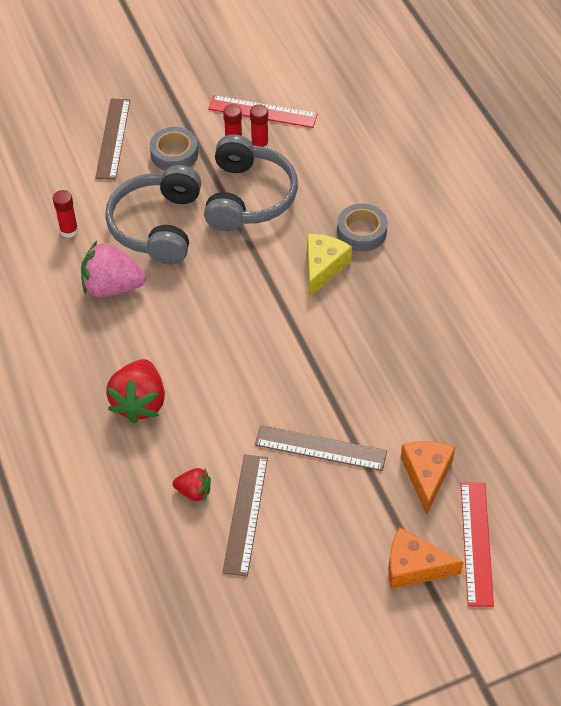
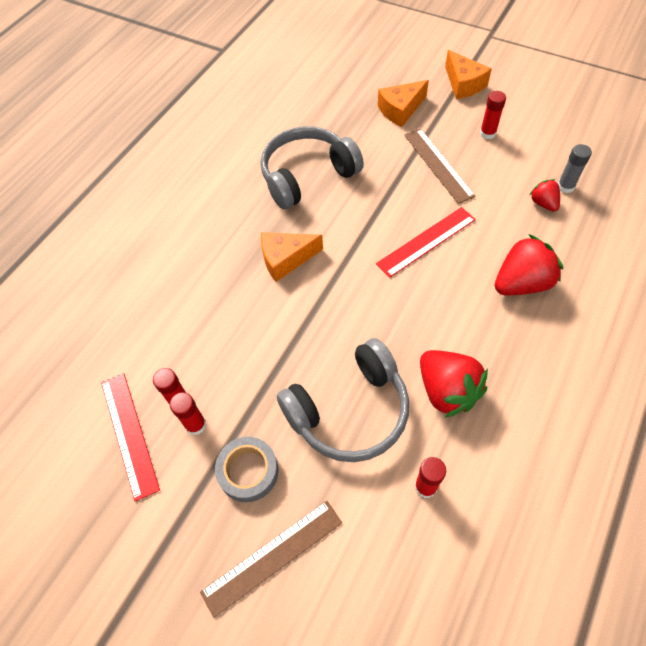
camera: 125 degrees left, 5 degrees up
(112, 287) = (447, 391): pink strawberry -> red strawberry
(193, 528) = (565, 186): none -> grey glue stick
(246, 514) = (524, 169): brown ruler -> none
(248, 197) = (253, 363): grey headphones -> grey headphones (307, 176)
(320, 524) = (487, 133): none -> red glue stick
(323, 267) = (286, 259): yellow cheese -> orange cheese
(361, 232) = (227, 258): grey tape -> none
(476, 543) = (419, 70): red ruler -> red ruler (426, 241)

